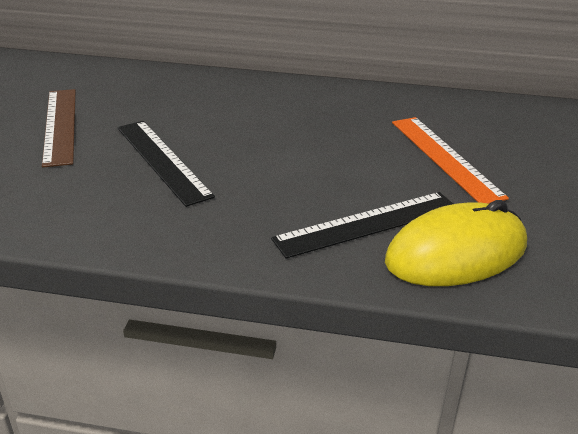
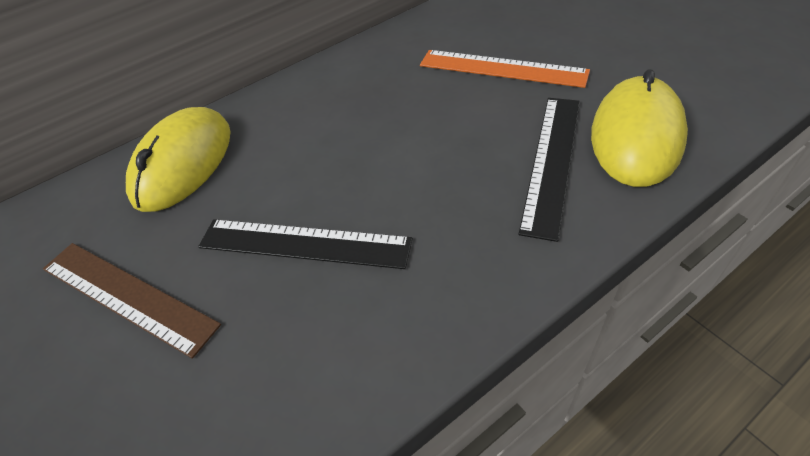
camera: 40 degrees left, 15 degrees up
(175, 88) = (183, 163): none -> yellow mouse

